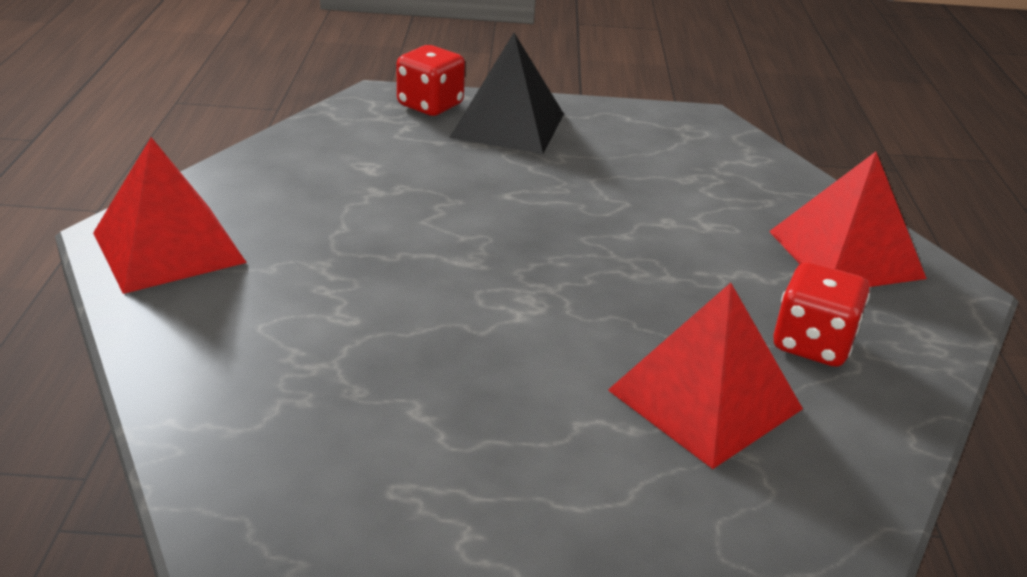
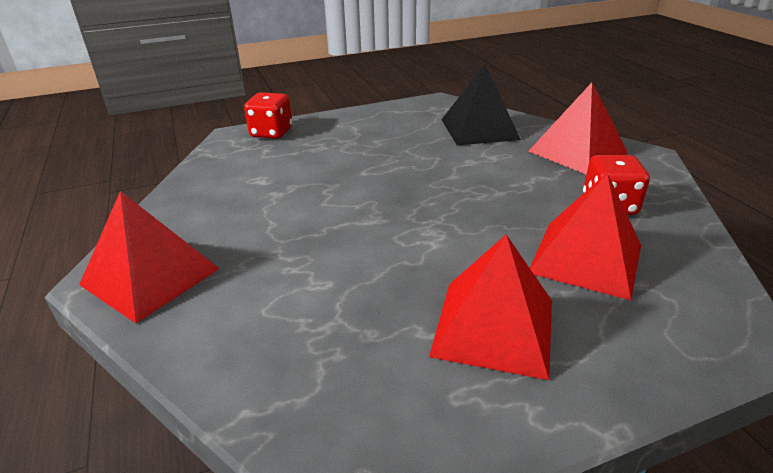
camera: 20 degrees left, 0 degrees up
(505, 435) = (494, 327): none -> red pyramid
(508, 125) = (330, 132): black pyramid -> black pyramid (479, 129)

